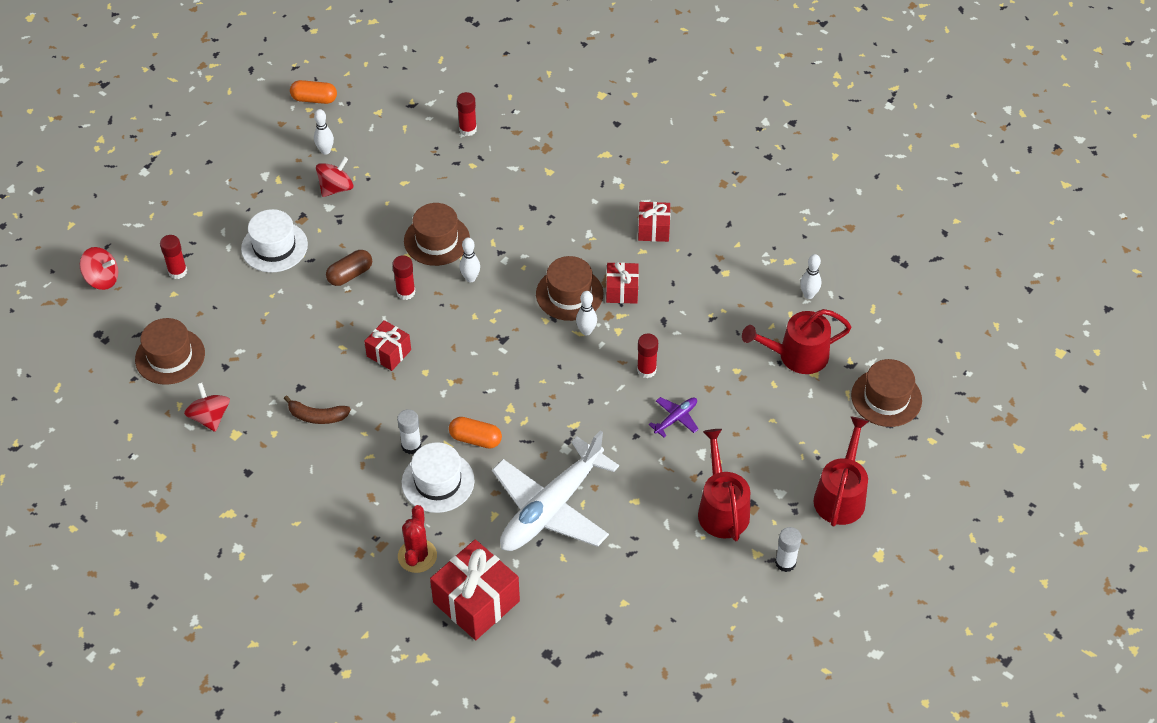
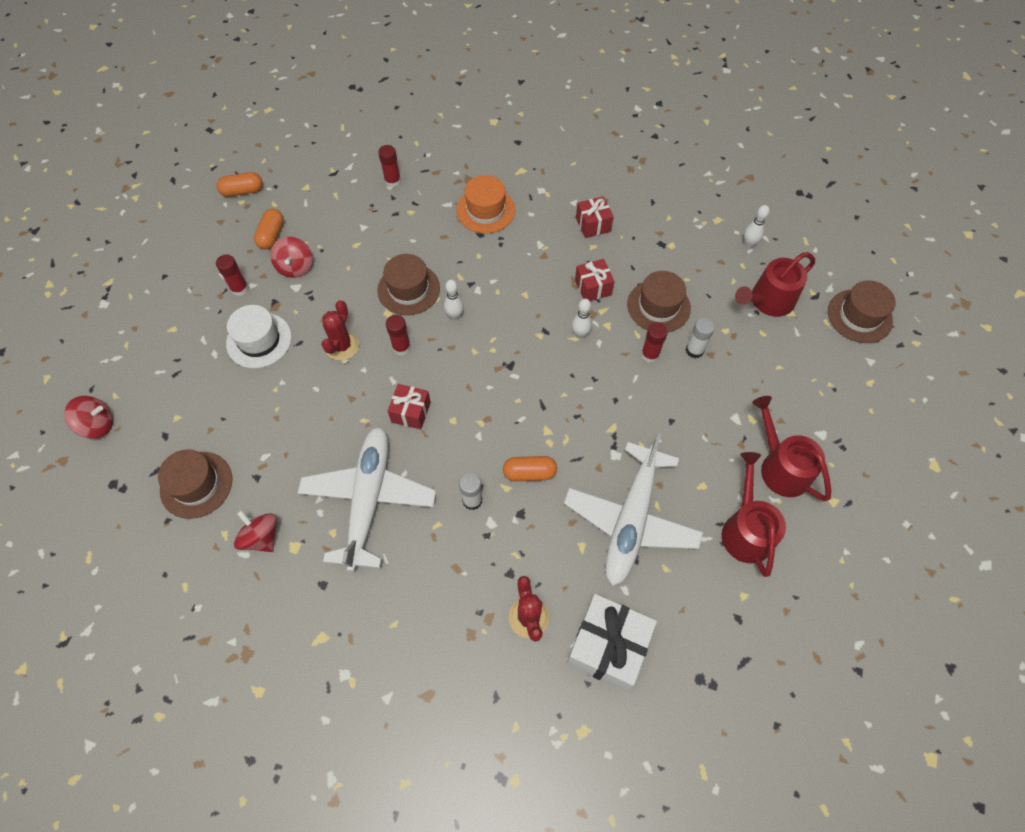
camera: 20 degrees left, 10 degrees up
(177, 272) = (172, 393): red glue stick -> red glue stick (240, 289)
(317, 416) = (368, 500): brown banana -> white plane
(325, 151) = (272, 235): white bowling pin -> orange capsule
(336, 188) = (295, 267): red spinning top -> red spinning top turned 150 degrees clockwise
(350, 274) = (342, 346): brown capsule -> red cactus
(438, 482) = (513, 529): white hat -> none
(476, 602) = (607, 647): red gift -> white gift
(549, 184) = (485, 210): none -> orange hat
(569, 294) = (549, 304): brown hat -> brown hat (658, 306)
(675, 419) = (697, 393): purple plane -> none
(785, 563) = (862, 501): white glue stick -> white glue stick (694, 350)
(841, 496) = (873, 419): red watering can -> red watering can (746, 530)

